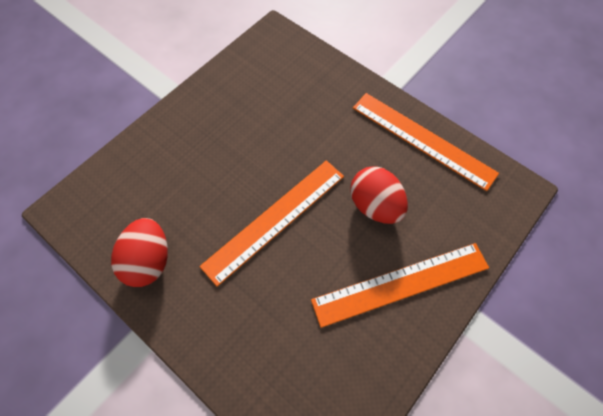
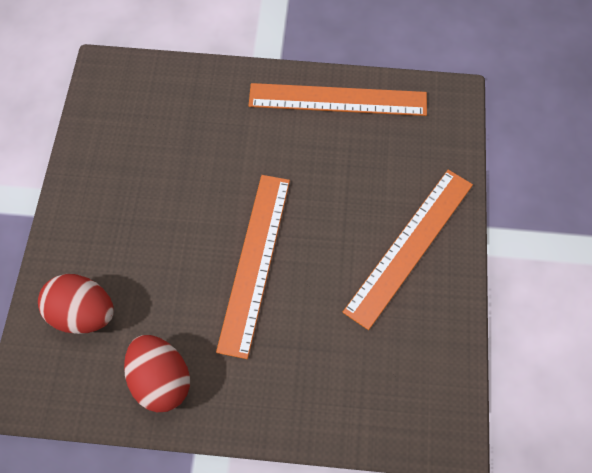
camera: 35 degrees left, 0 degrees up
(375, 205) = (338, 190): red egg -> red egg (83, 314)

